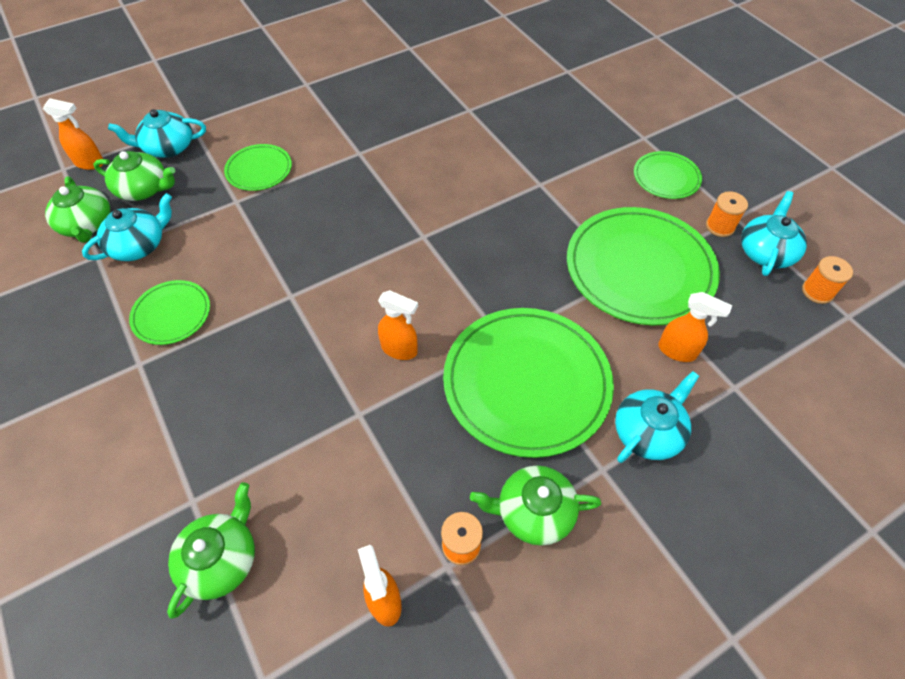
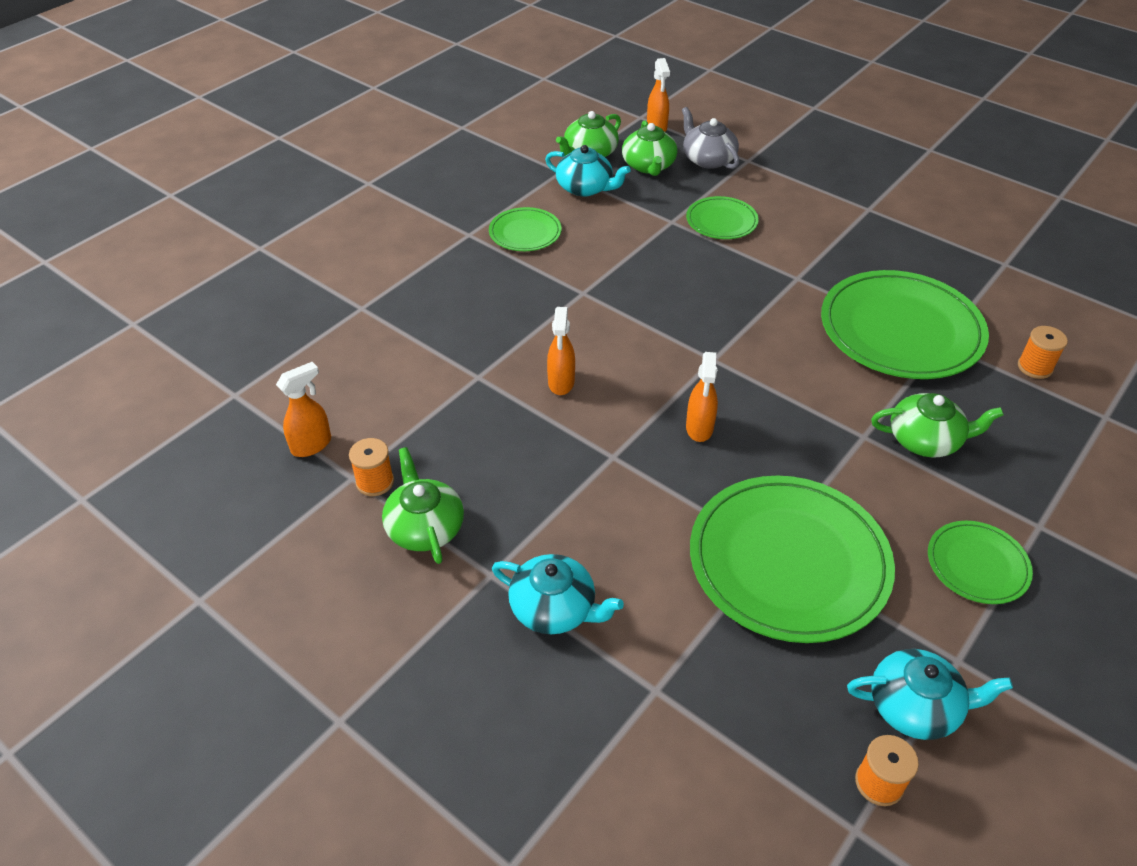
camera: 70 degrees right, 10 degrees down
(168, 147) = (708, 159): turquoise teapot -> grey teapot
(221, 559) = (320, 340): green teapot -> green teapot (925, 440)
(526, 383) = (568, 489): green plate -> green plate (901, 330)
(677, 351) = (680, 621): orange spray bottle -> orange spray bottle (699, 428)
(720, 226) = (926, 642): orange spool -> orange spool (1034, 367)

